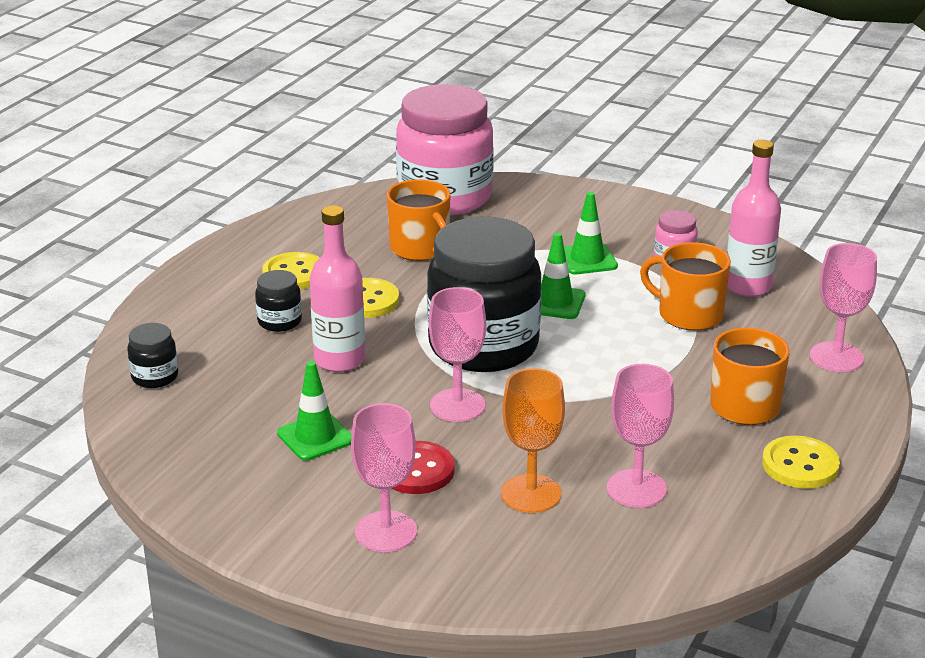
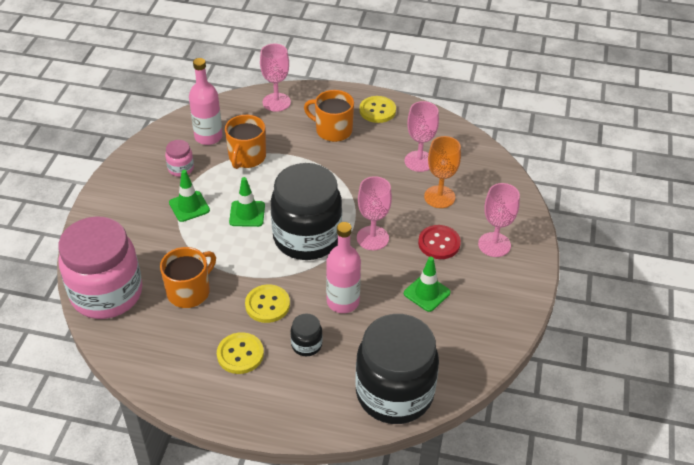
camera: 105 degrees left, 15 degrees up
(155, 377) = (394, 393): black jar -> black jar, size x2.43

